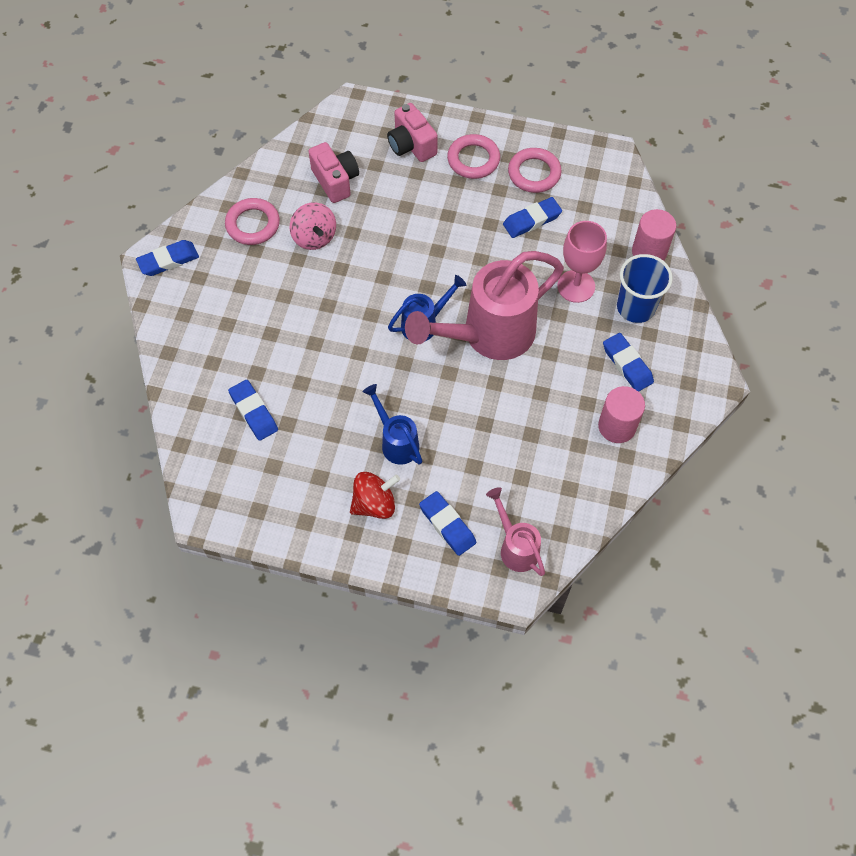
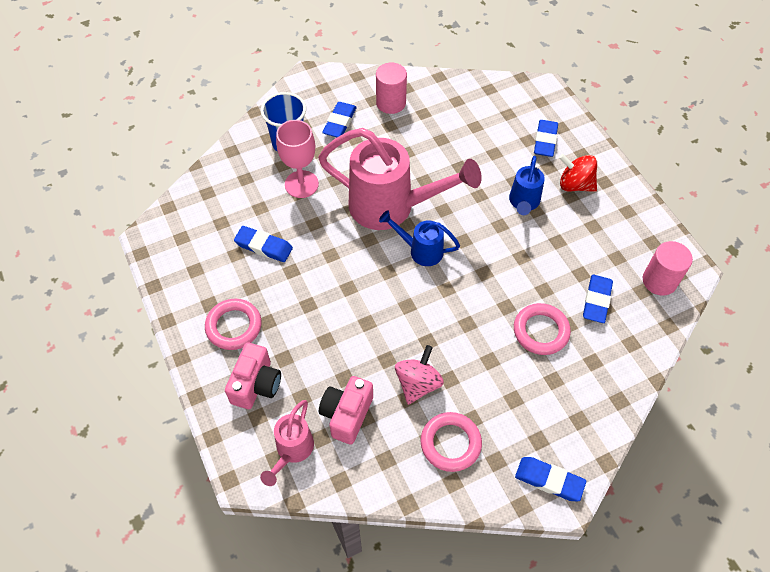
camera: 130 degrees left, 5 degrees down
(515, 546) = (520, 103): pink watering can -> pink watering can (292, 451)
(534, 173) = (213, 275): pink ring -> pink ring (541, 331)
(649, 252) = (232, 162): pink cylinder -> pink cylinder (659, 281)

